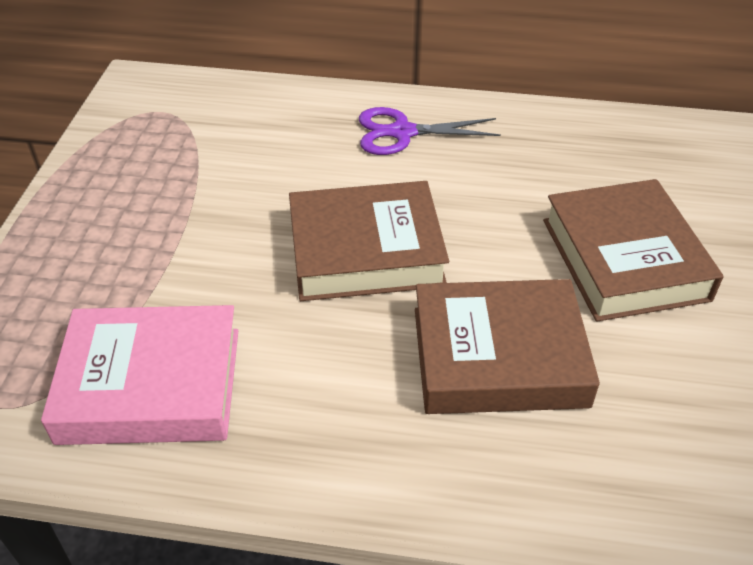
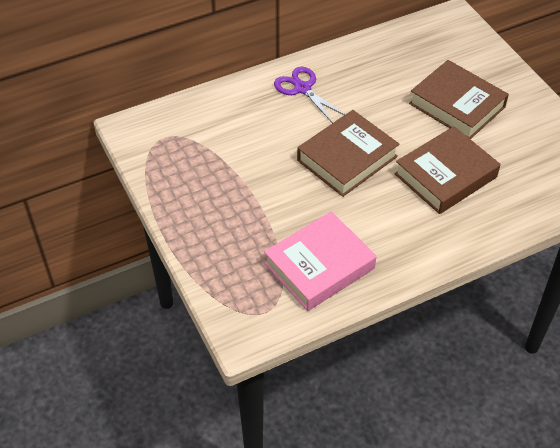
camera: 35 degrees left, 5 degrees up
(402, 132) = (302, 88): purple scissors -> purple scissors turned 90 degrees clockwise

